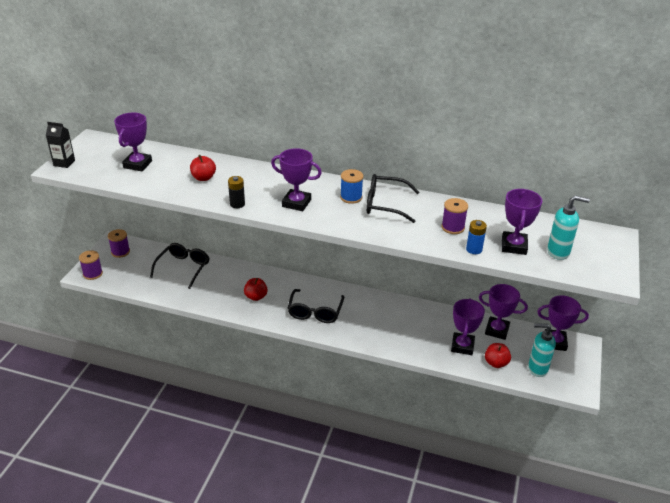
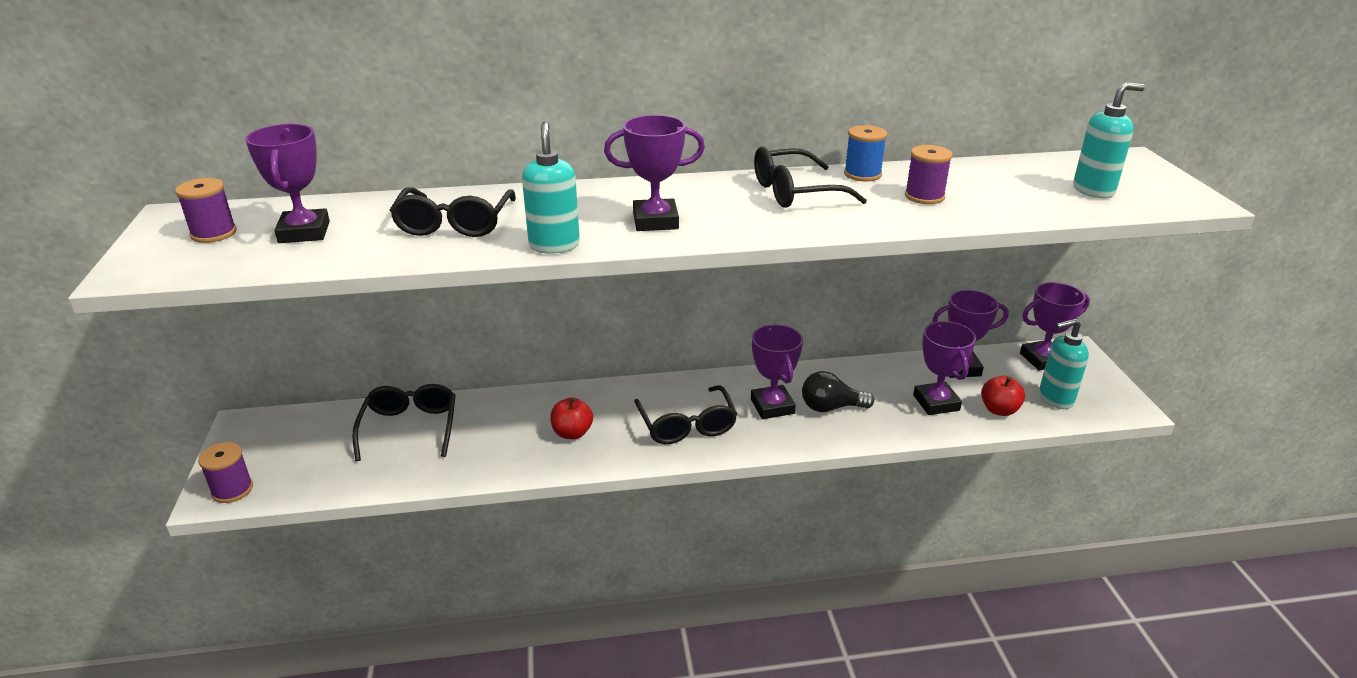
camera: 25 degrees left, 5 degrees down
(64, 163) = (138, 262): black carton -> none
(120, 252) = (268, 437): purple spool -> purple spool (214, 233)
(203, 178) = (454, 224): red apple -> black glasses
(237, 204) = (554, 245): black battery -> turquoise soap dispenser
(351, 197) = (734, 195): blue spool -> blue spool (862, 174)
(399, 328) = (831, 407): none -> black light bulb
(474, 249) = (986, 214): blue battery -> none
(514, 246) = (1031, 198): purple trophy -> purple trophy (772, 406)

